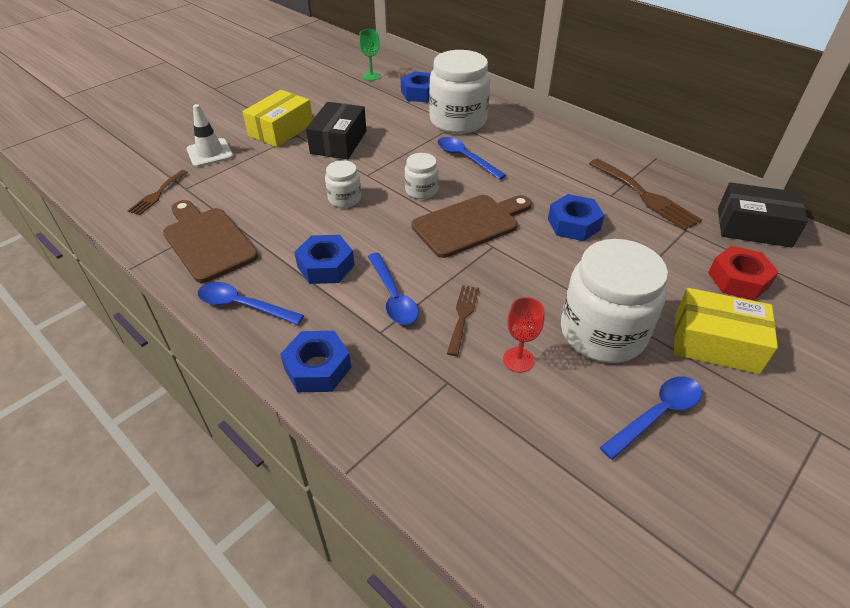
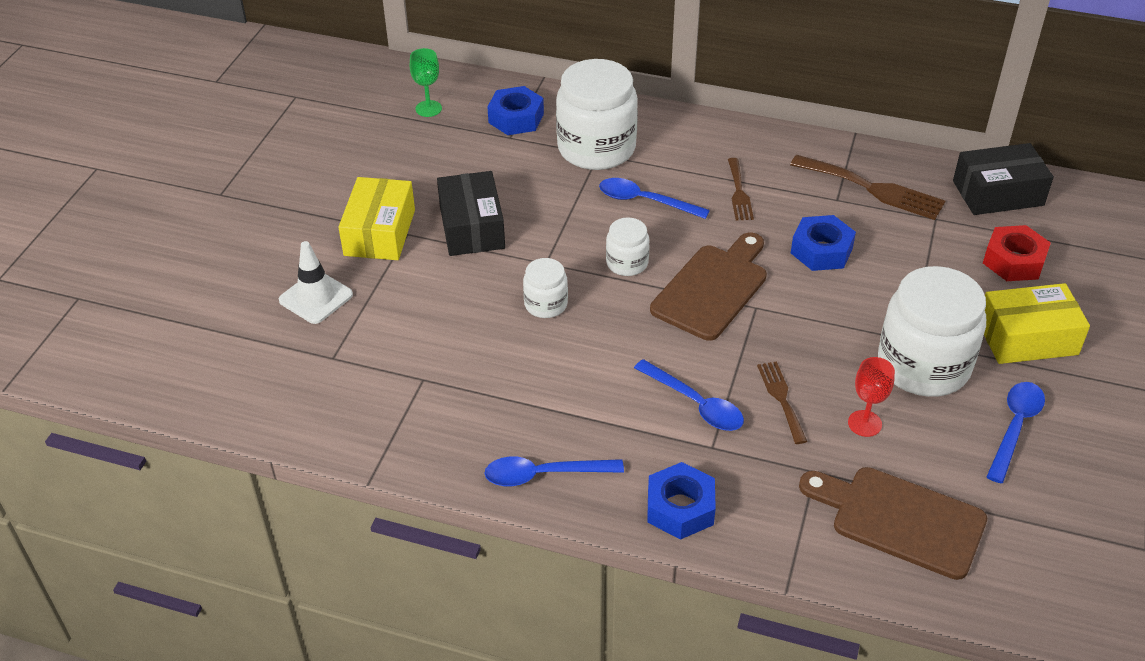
camera: 25 degrees left, 0 degrees up
(157, 194) = (304, 378): brown fork -> brown fork (739, 193)
(207, 241) = (430, 416): brown cutting board -> brown cutting board (900, 519)
(326, 266) = (595, 396): blue nut -> none

